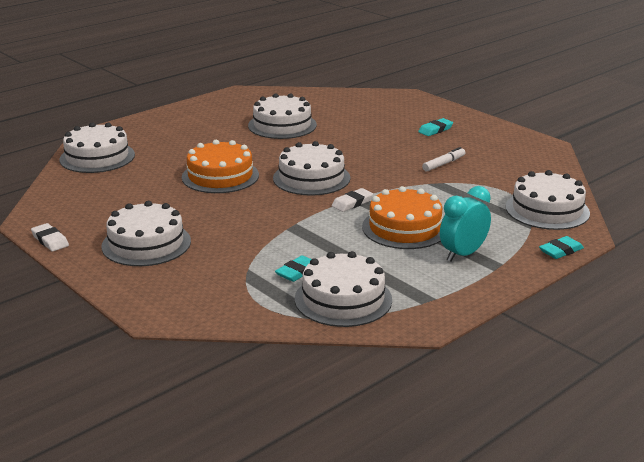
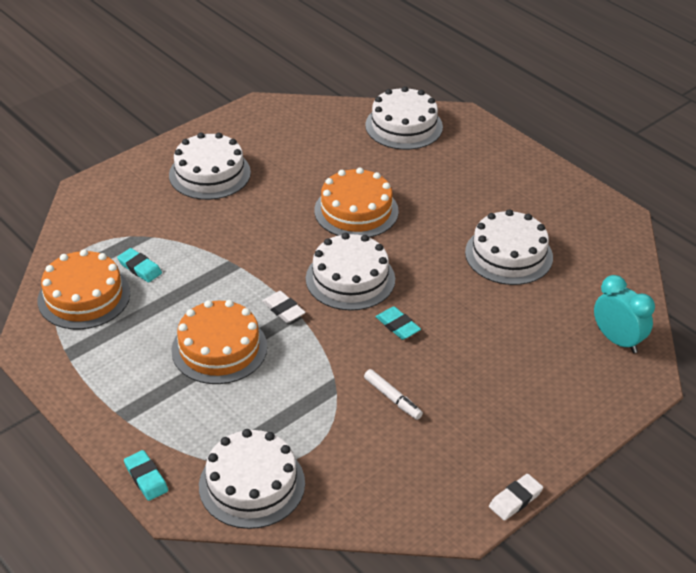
camera: 90 degrees right, 15 degrees up
(50, 240) = (223, 121): white eraser -> white eraser (515, 499)
(343, 299) = (84, 297): white cake -> orange cake
(435, 130) = (510, 401): turquoise eraser -> turquoise eraser (398, 326)
(463, 254) = (153, 390): turquoise clock -> turquoise clock (617, 340)

